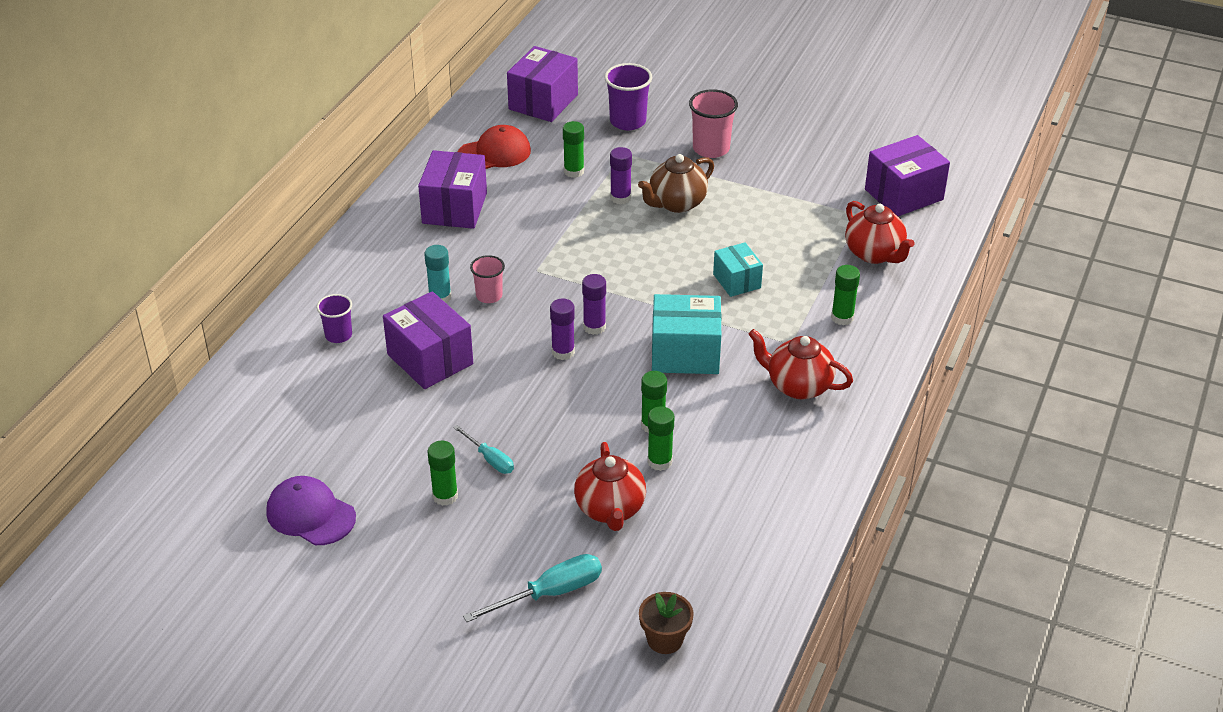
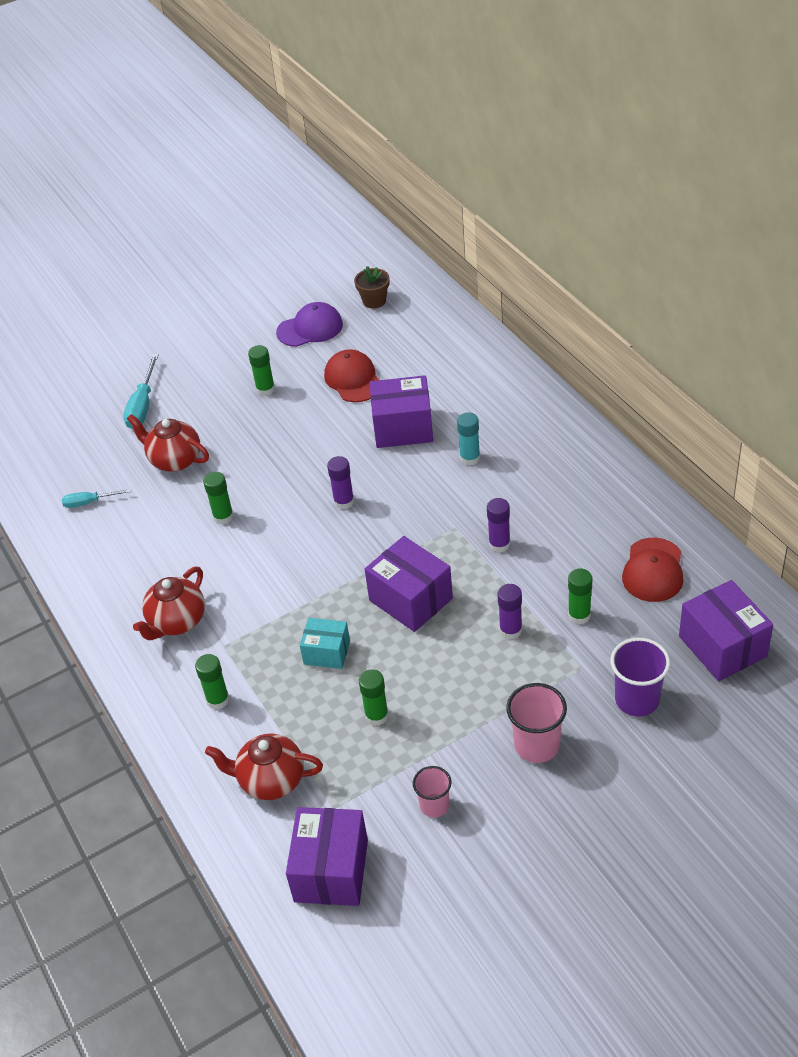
camera: 130 degrees right, 5 degrees up
(338, 335) = (472, 390): purple cup -> none
(379, 431) = (353, 379): none -> red cap
(454, 208) = (584, 510): purple box -> purple box (411, 599)
(489, 296) = (447, 486): pink cup -> pink cup (434, 805)
(490, 459) = (276, 421): turquoise screwdriver -> turquoise screwdriver (89, 502)
(594, 327) = (355, 532): purple glue stick -> purple glue stick (499, 544)
(659, 461) = (188, 504): green glue stick -> green glue stick (376, 716)
(665, 639) = (58, 440): brown flower pot -> brown flower pot (374, 301)
(676, 203) = (469, 668): brown teapot -> none
(685, 353) = (275, 572): turquoise box -> none
(798, 386) = (177, 622): red teapot -> red teapot turned 150 degrees clockwise

